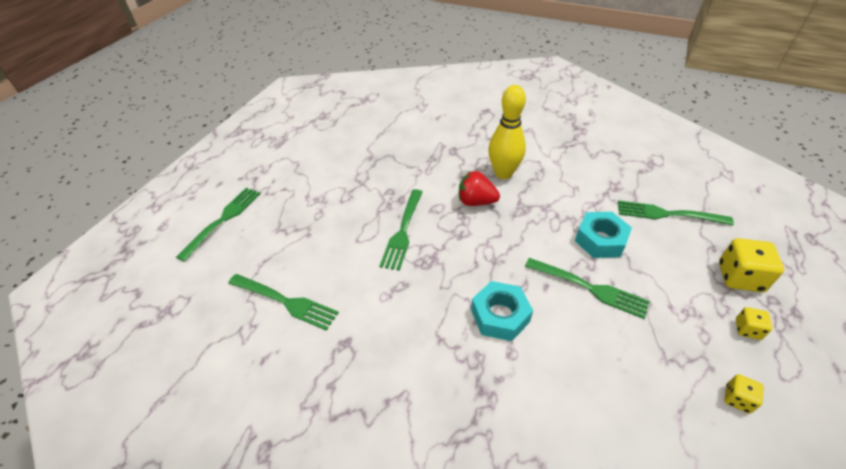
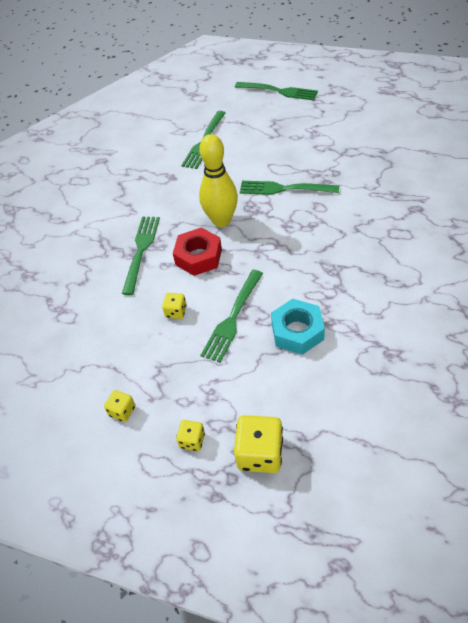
camera: 90 degrees right, 5 degrees up
(476, 202) = (334, 233): red strawberry -> none
(500, 315) = (198, 257): turquoise nut -> red nut
(503, 173) = (387, 251): yellow bowling pin -> yellow bowling pin (221, 220)
(586, 341) = (176, 312): none -> yellow dice
(669, 214) = (352, 403): green fork -> green fork (141, 251)

